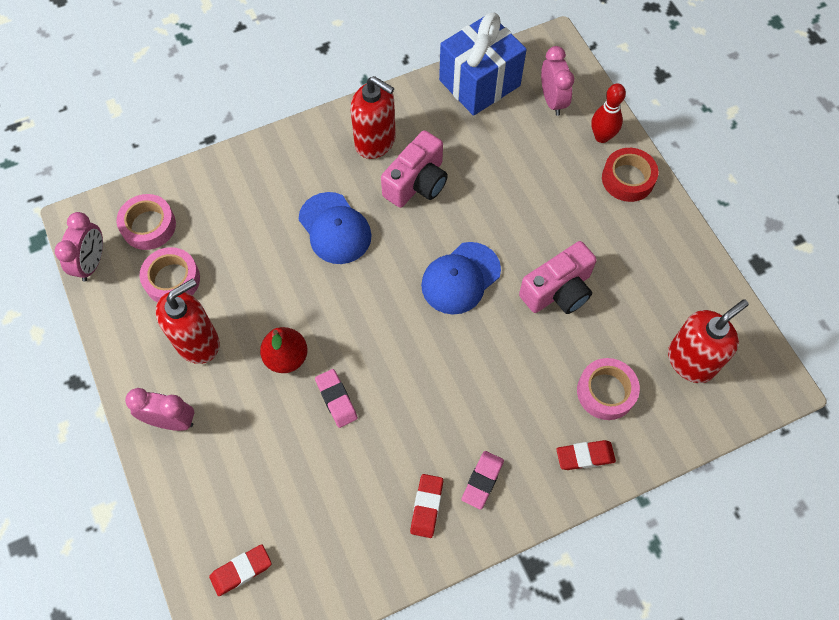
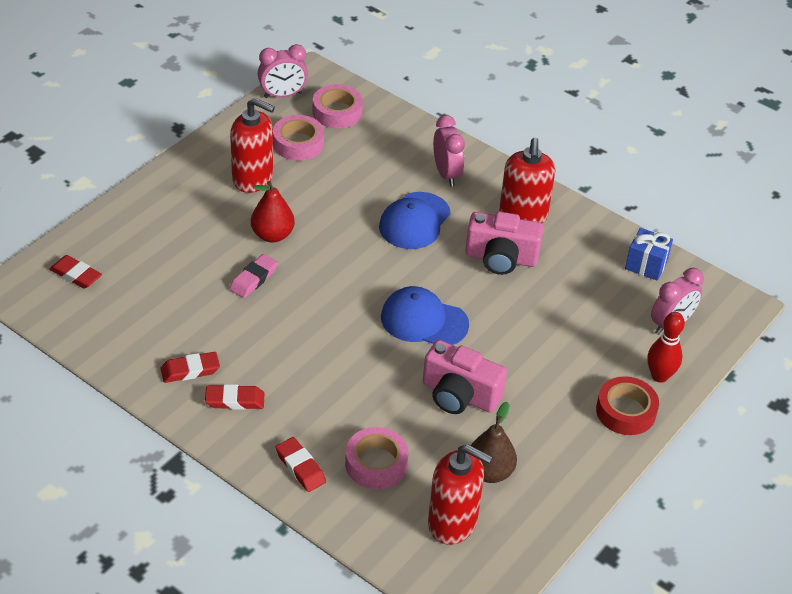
camera: 60 degrees right, 20 degrees down
(171, 421) = (176, 189): pink clock -> pink clock (446, 174)
(479, 83) = (646, 265): blue gift -> blue gift, size x0.52
(482, 480) = (235, 400): pink eraser -> red eraser
(649, 308) = (489, 472): none -> brown pear

